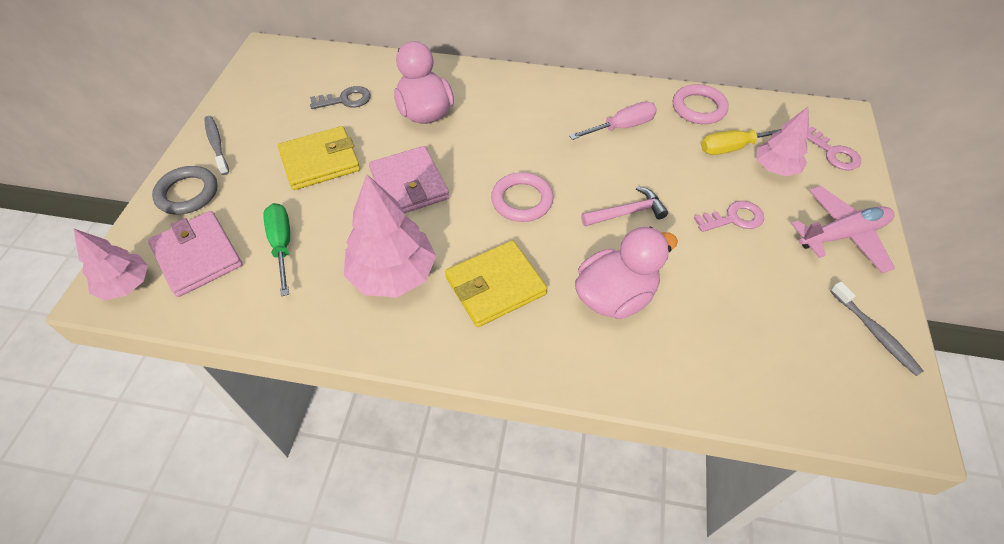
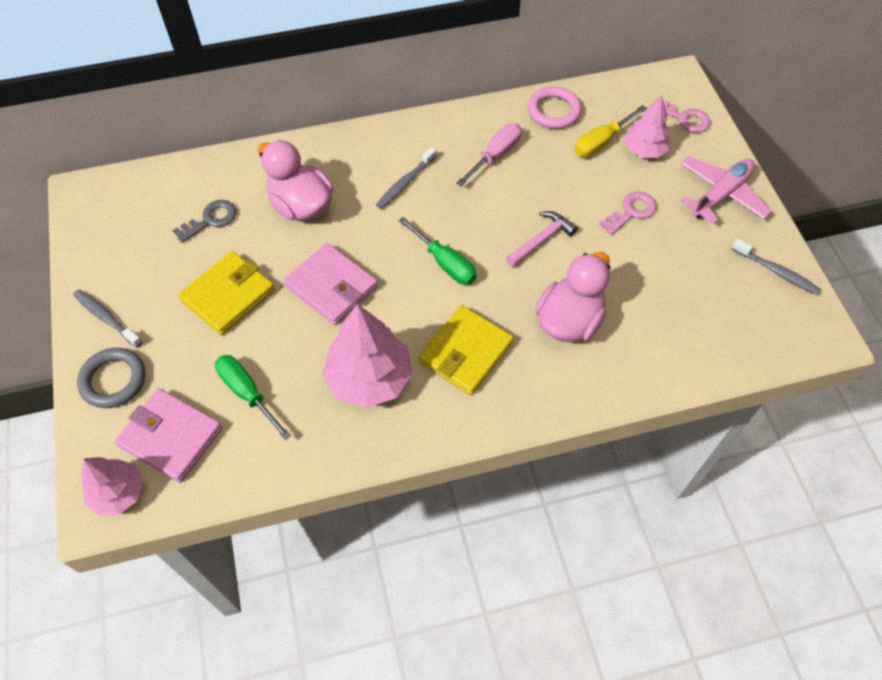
camera: 25 degrees left, 5 degrees up
(522, 200) = (444, 263): pink ring -> green screwdriver
(526, 123) = (405, 182): none -> grey toothbrush

